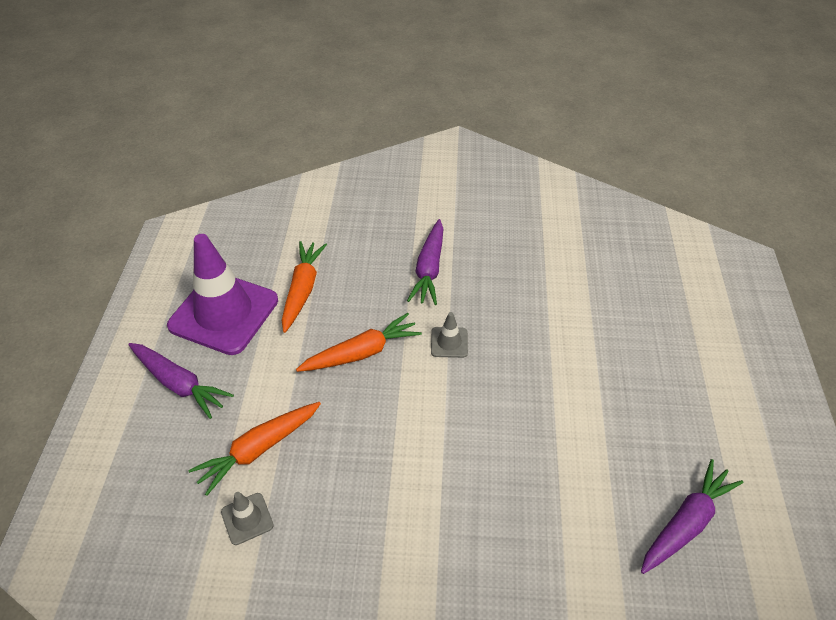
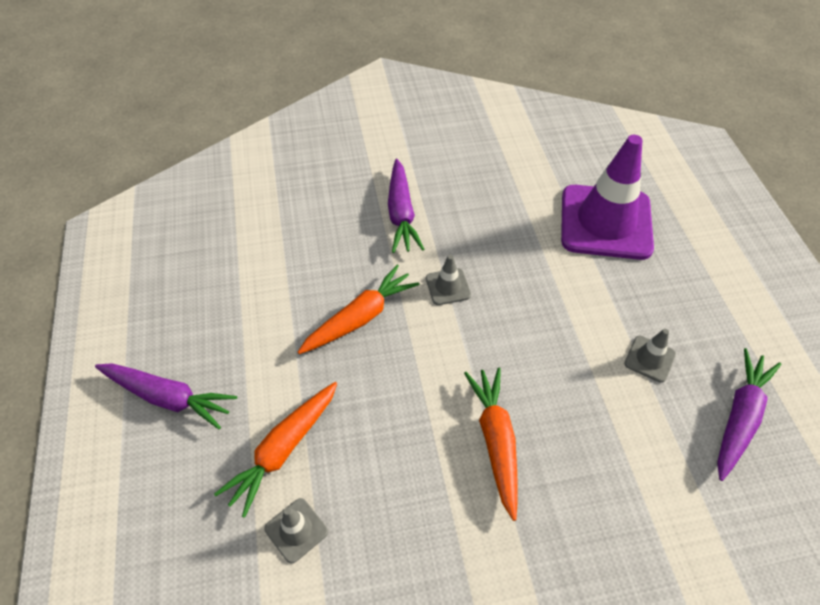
camera: 15 degrees left, 5 degrees up
(224, 313) = (193, 307): purple traffic cone -> purple traffic cone (605, 222)
(302, 290) = (273, 263): orange carrot -> orange carrot (495, 441)
(616, 448) = (649, 359): none -> grey traffic cone

